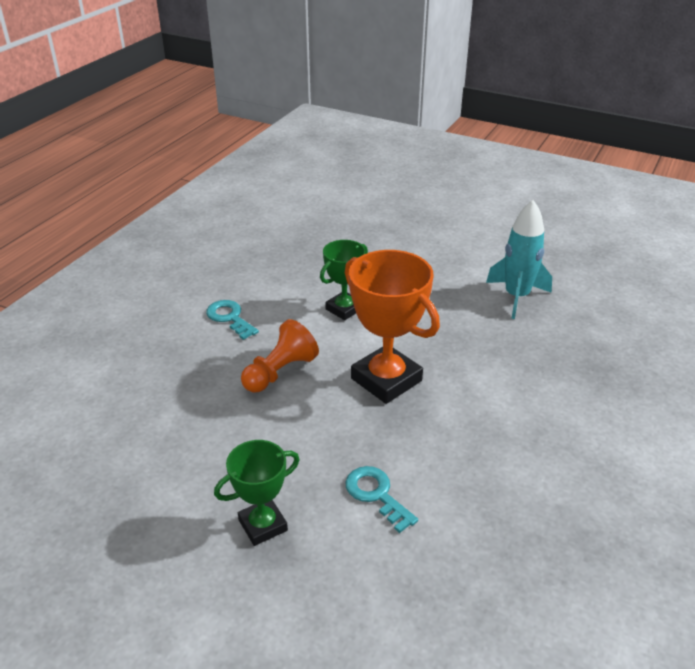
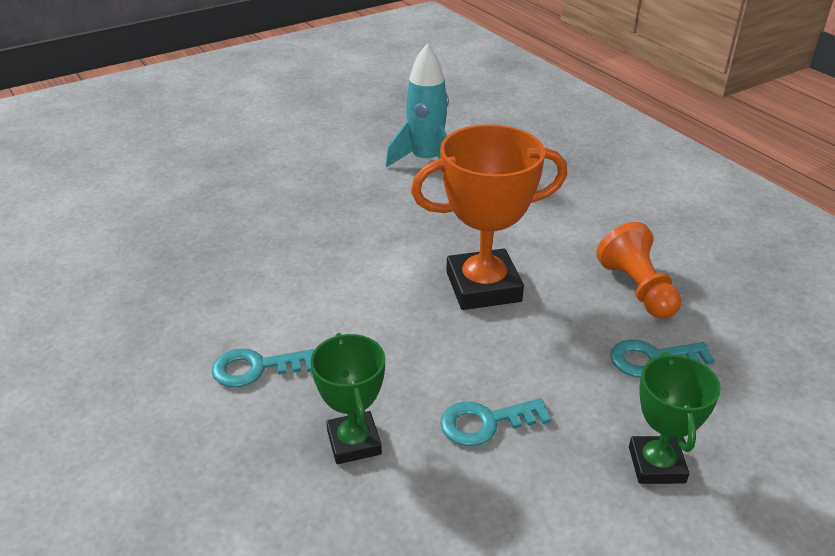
camera: 60 degrees left, 0 degrees up
(248, 428) = (486, 423): none -> turquoise key
(280, 372) = (405, 360): orange pawn -> orange pawn (637, 289)
(344, 309) = (335, 270): green trophy -> green trophy (354, 442)

